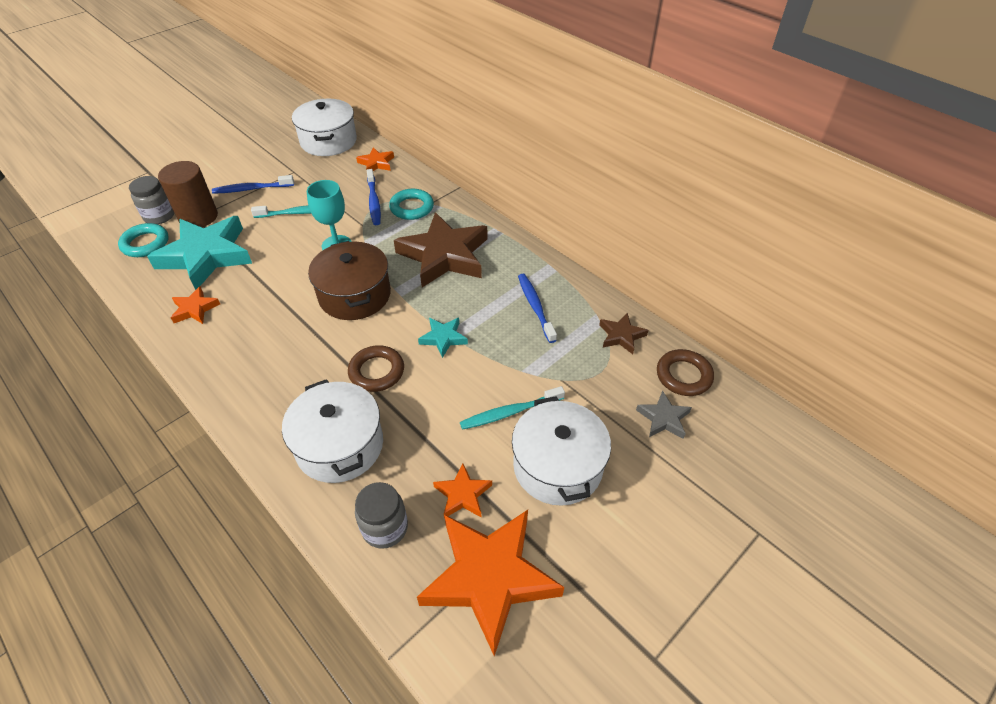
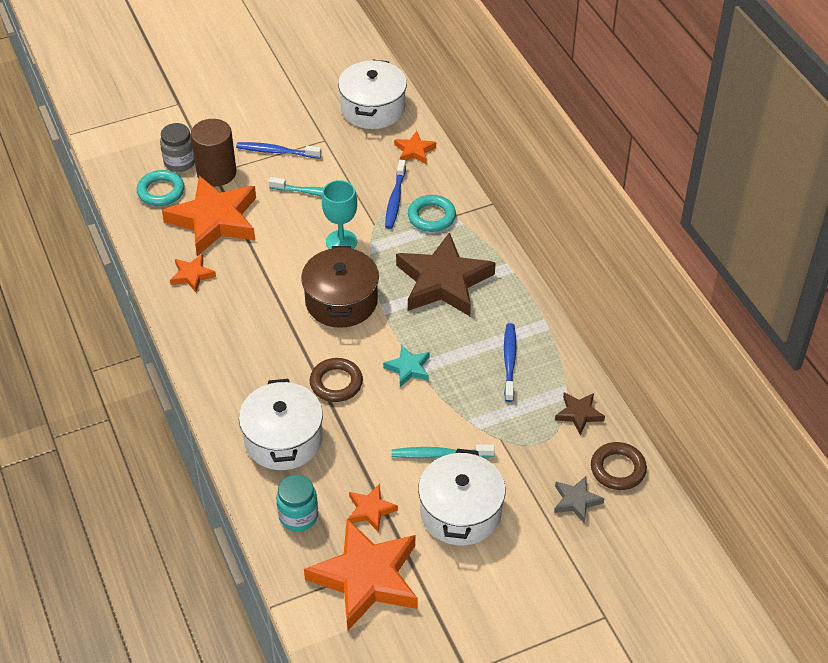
camera: 20 degrees right, 0 degrees up
(206, 256) = (214, 220): turquoise star -> orange star
(385, 528) = (298, 516): grey jar -> turquoise jar

